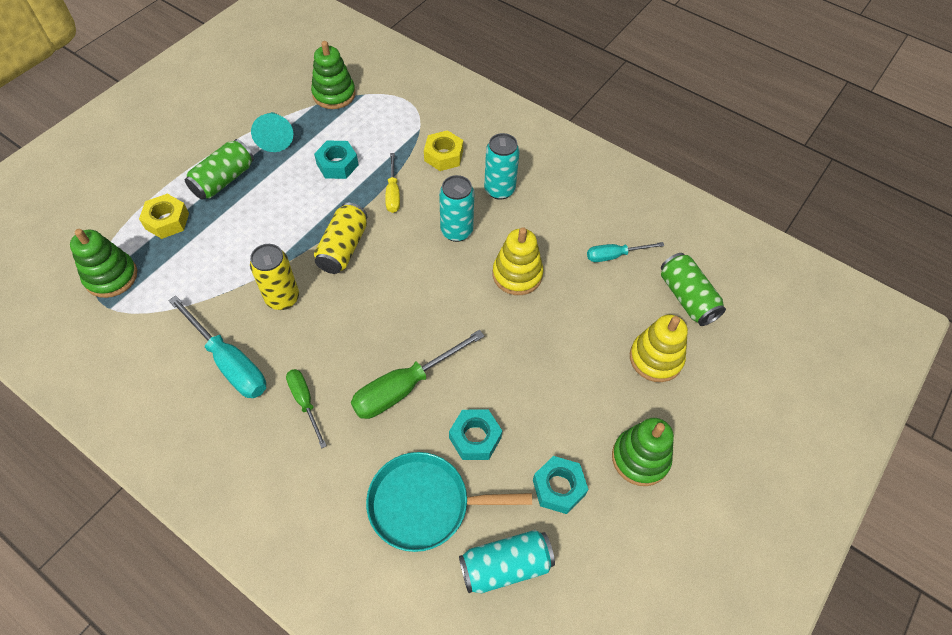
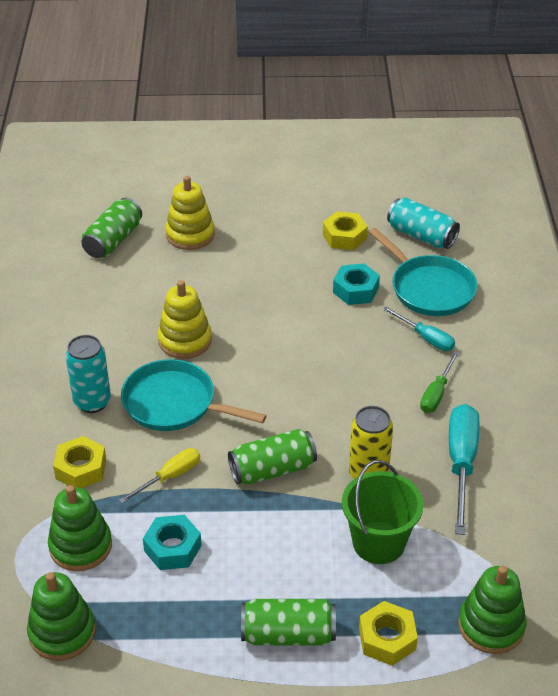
camera: 125 degrees left, 15 degrees down
(228, 264) = (378, 542): none -> green bucket
(275, 137) = (183, 637): turquoise cone -> none
(343, 248) = (272, 470): yellow can -> green can
(404, 387) = (360, 347): green screwdriver -> none
(456, 231) = (174, 403): turquoise can -> turquoise pan
(558, 487) = (344, 237): turquoise nut -> yellow nut
(614, 255) = (105, 295): turquoise screwdriver -> turquoise screwdriver (426, 338)
(640, 458) = (281, 212): green stacking toy -> green stacking toy (80, 546)

